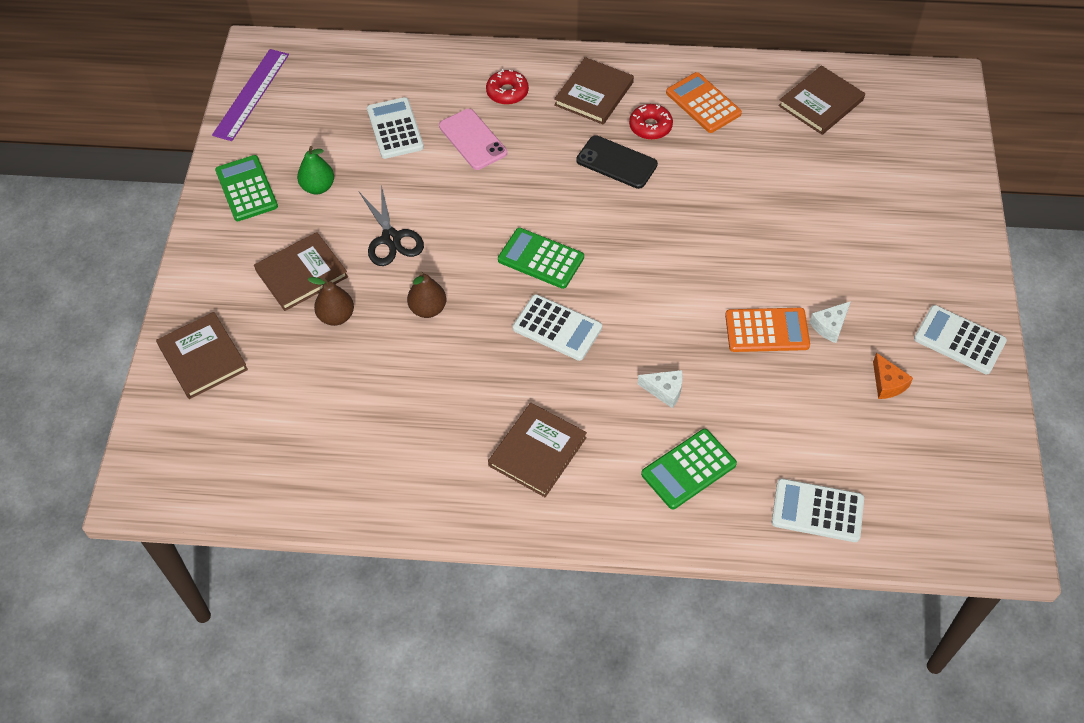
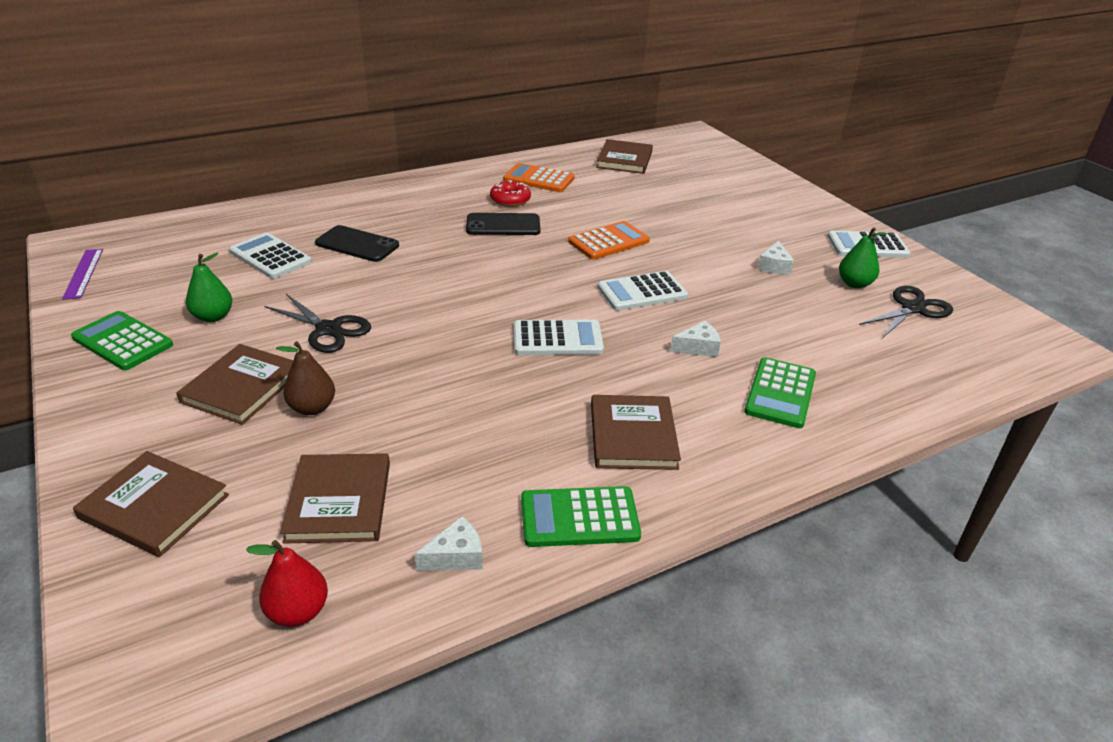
camera: 35 degrees left, 20 degrees down
(242, 478) = (298, 611): none -> red pear
(251, 94) = (83, 273): purple ruler -> purple ruler, size x0.66
(351, 487) = (456, 556): none -> white cheese
(428, 309) = (414, 368): brown pear -> none
(473, 139) = (357, 244): pink phone -> black phone
(507, 92) = (365, 210): red donut -> none
(541, 259) = (495, 299): green calculator -> green calculator (579, 517)
(593, 93) = (444, 194): brown book -> brown book (339, 501)
(767, 331) = (733, 283): orange calculator -> orange calculator (609, 242)
(817, 511) = (910, 379): white calculator -> white calculator (642, 292)
(887, 383) = (854, 284): orange cheese -> green pear
(912, 439) = (913, 308): none -> black scissors

